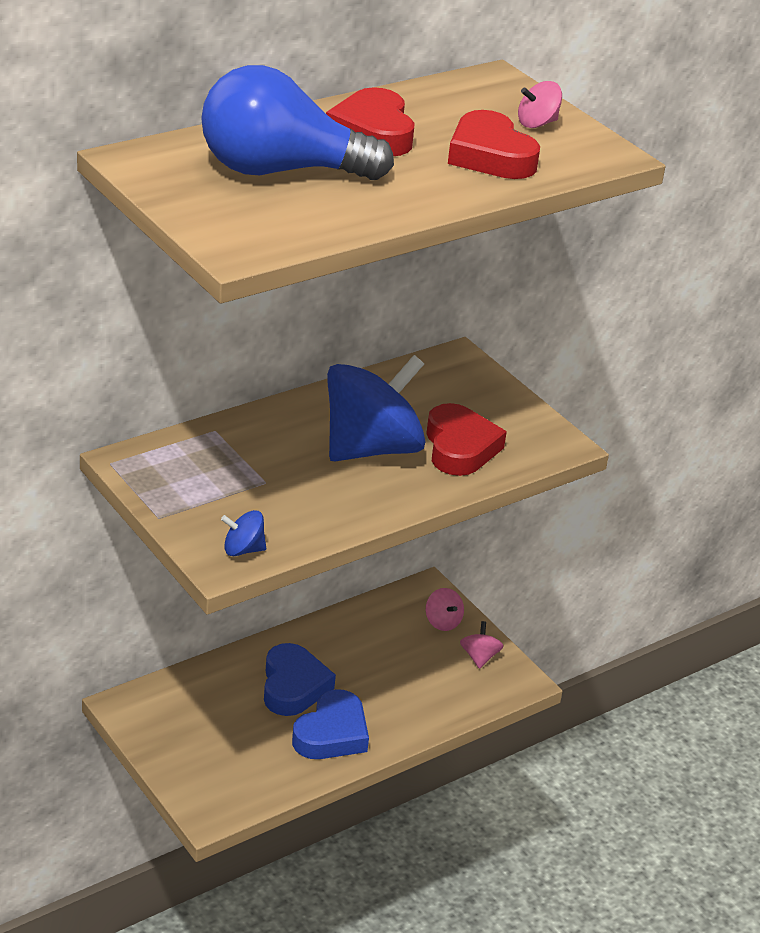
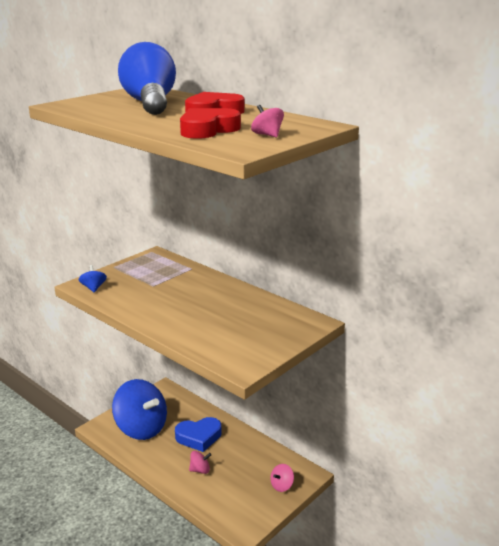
camera: 80 degrees right, 10 degrees down
(332, 733) = (167, 457): blue heart -> none
(371, 448) = (199, 308): blue spinning top -> blue spinning top (141, 428)
(460, 447) = (216, 333): red heart -> none
(479, 657) = (257, 507): pink spinning top -> pink spinning top (200, 470)

